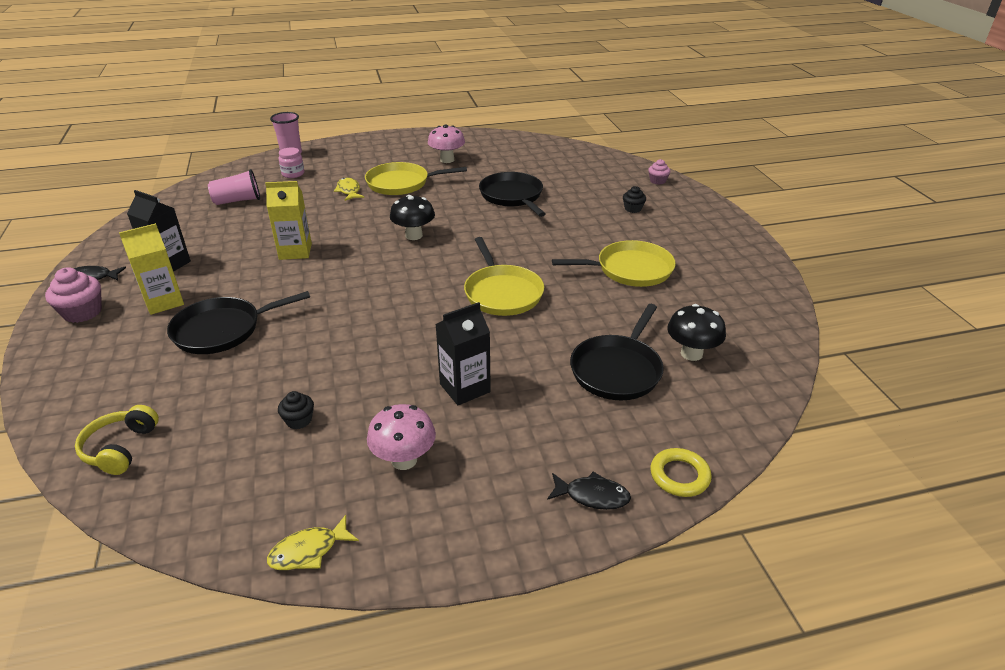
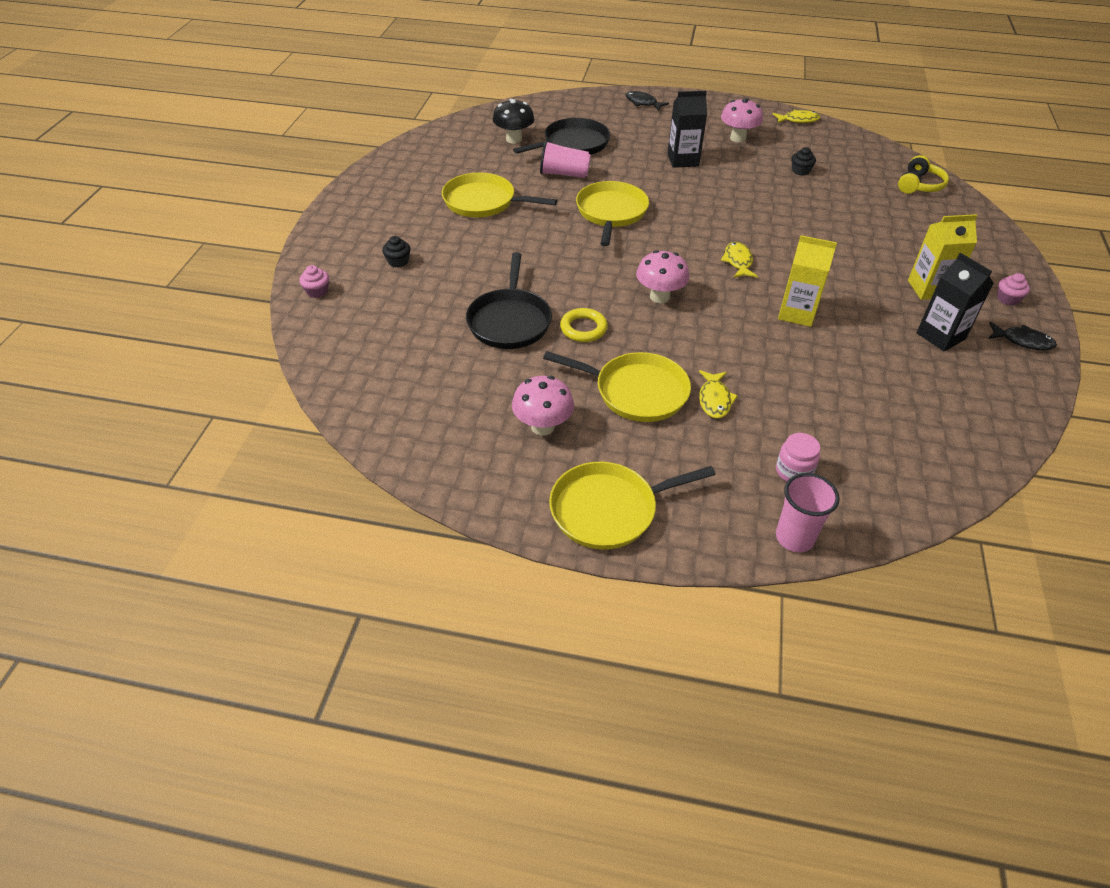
camera: 155 degrees left, 10 degrees up
(82, 312) = (1007, 299): pink cupcake -> pink cupcake, size x0.59
(222, 330) = (865, 246): black pan -> none
(238, 201) = (876, 428): pink cup -> pink cup (564, 174)
(356, 279) = (738, 261): none -> yellow fish
(391, 143) = (608, 510): none -> yellow pan
(414, 235) = (659, 297): black mushroom -> pink mushroom
(679, 476) = (590, 98): yellow ring -> yellow ring (583, 328)

